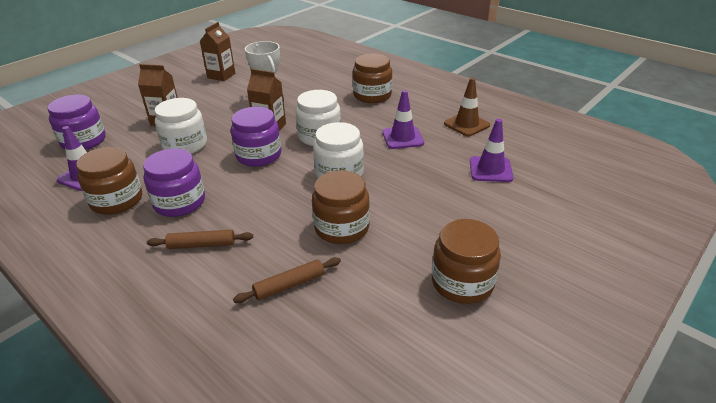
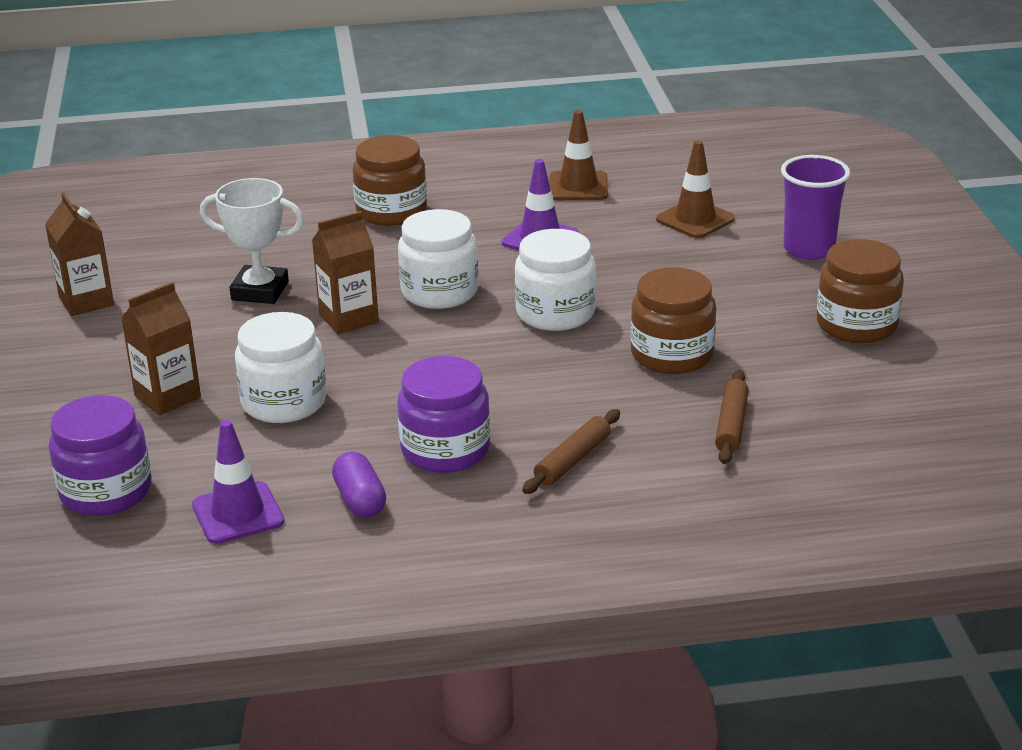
camera: 50 degrees left, 5 degrees down
(117, 200) = (360, 500): brown jar -> purple capsule
(259, 155) = (415, 353): purple jar -> none
(490, 169) = (695, 219): purple traffic cone -> brown traffic cone
(521, 221) = (809, 249): none -> purple cup

